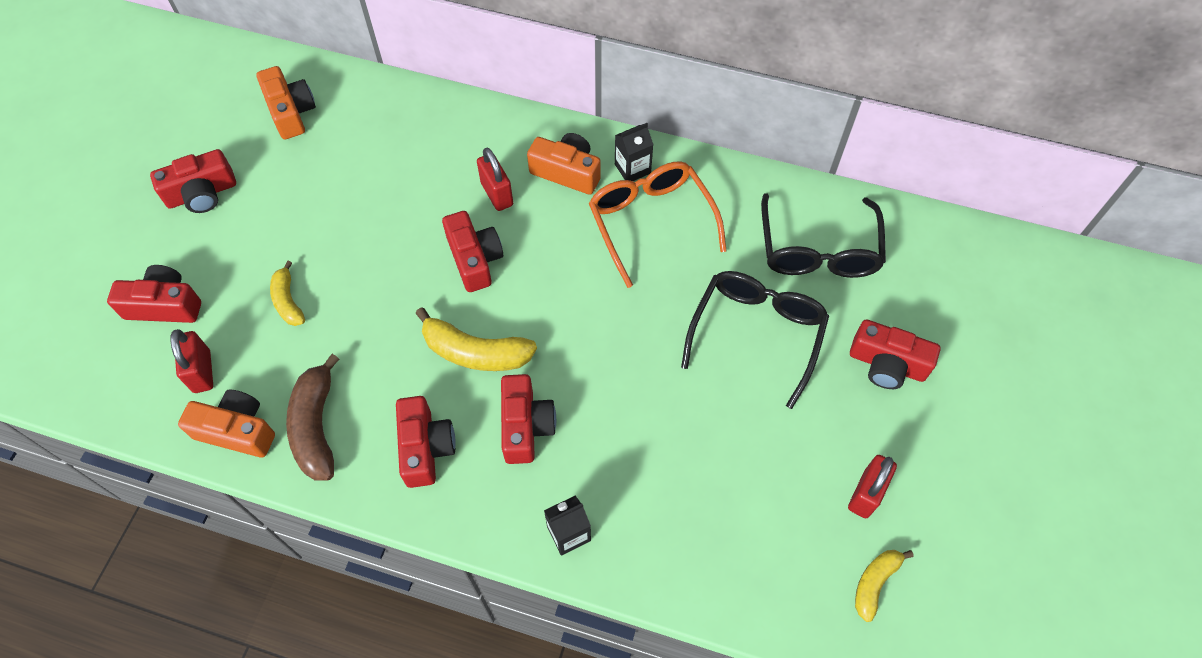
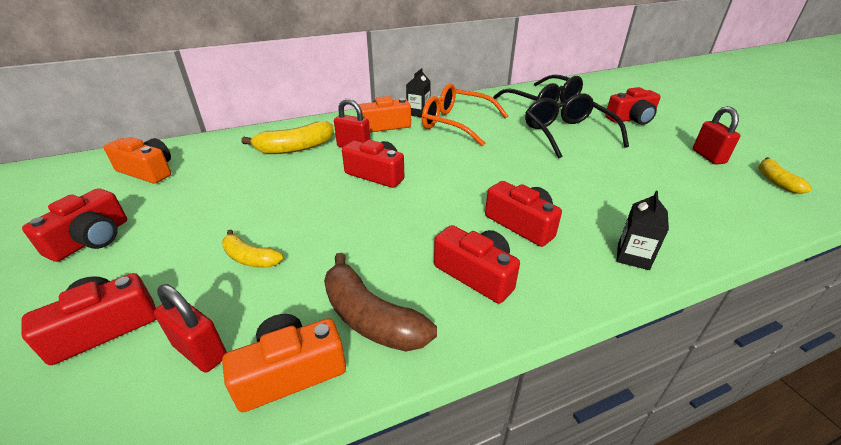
camera: 40 degrees left, 25 degrees down
(475, 352) = (437, 210): yellow banana -> yellow banana (295, 148)

